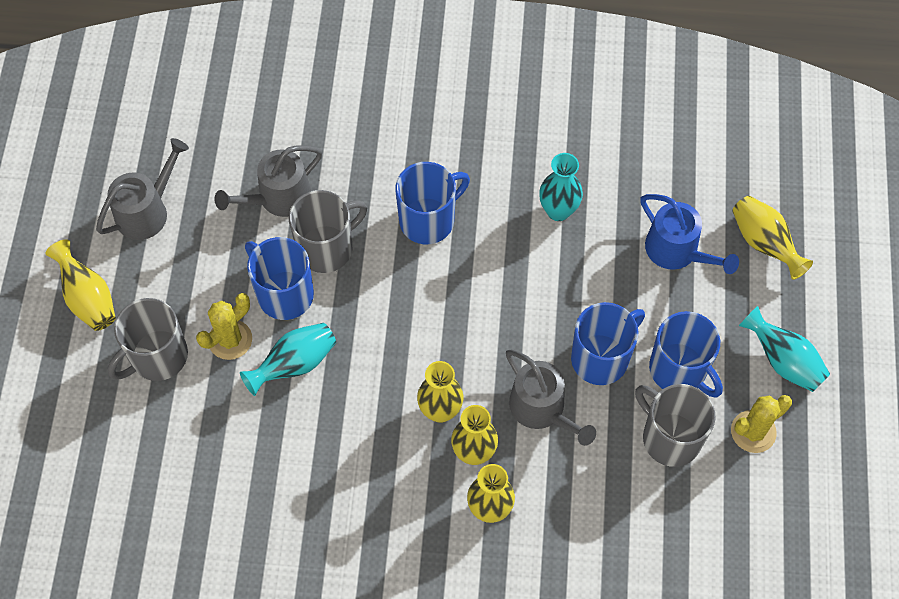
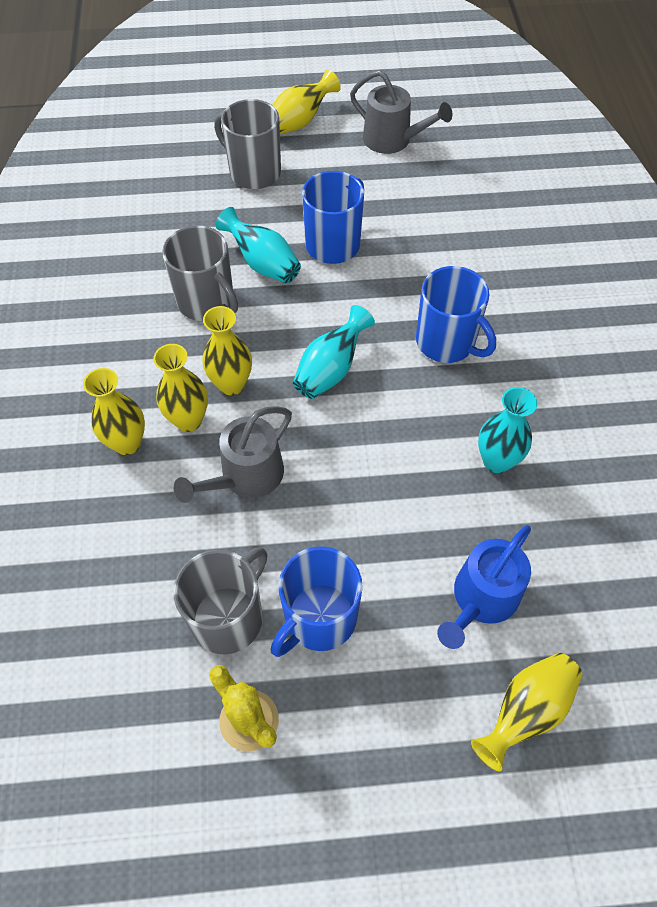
camera: 80 degrees right, 5 degrees down
(230, 340) = (279, 215): yellow cactus -> none
(278, 198) = (434, 223): grey watering can -> none
(327, 248) = (391, 267): grey mug -> grey mug (207, 302)
(601, 358) = (319, 529): blue mug -> none
(783, 361) = (356, 753): turquoise vase -> turquoise vase (330, 369)

